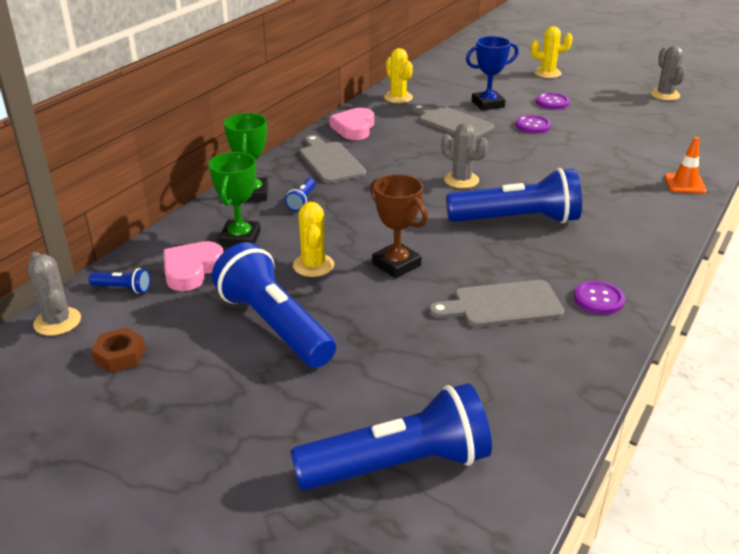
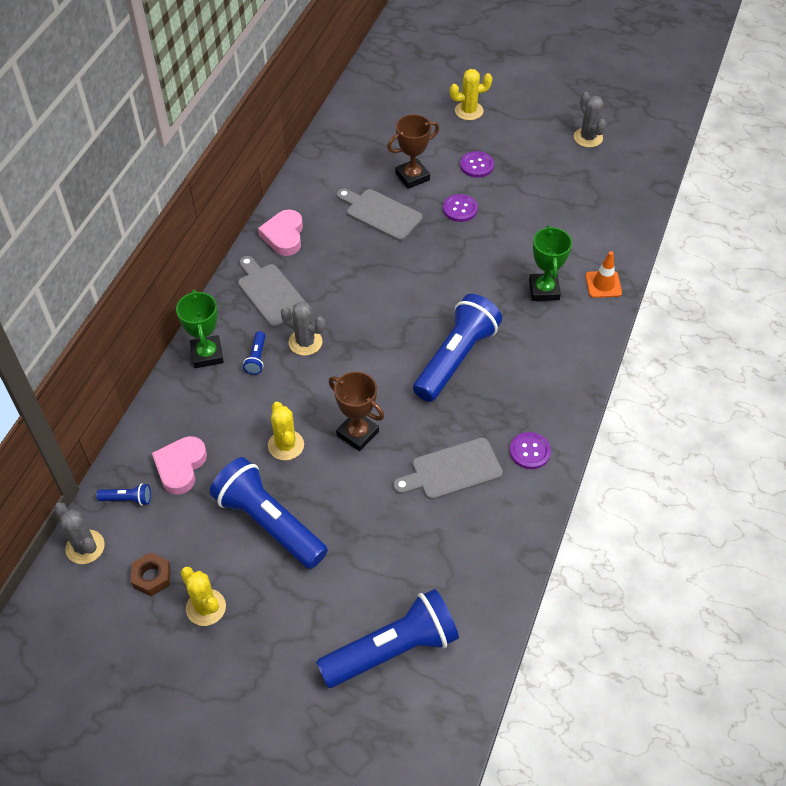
camera: 10 degrees left, 20 degrees up
(240, 239) = (212, 419): green trophy -> green trophy (544, 290)
(398, 97) = (319, 175): yellow cactus -> yellow cactus (206, 607)
(461, 180) = (400, 306): grey cactus -> grey cactus (305, 342)
(488, 104) = (412, 176): blue trophy -> brown trophy
(517, 220) = (455, 358): blue flashlight -> blue flashlight turned 45 degrees counterclockwise

